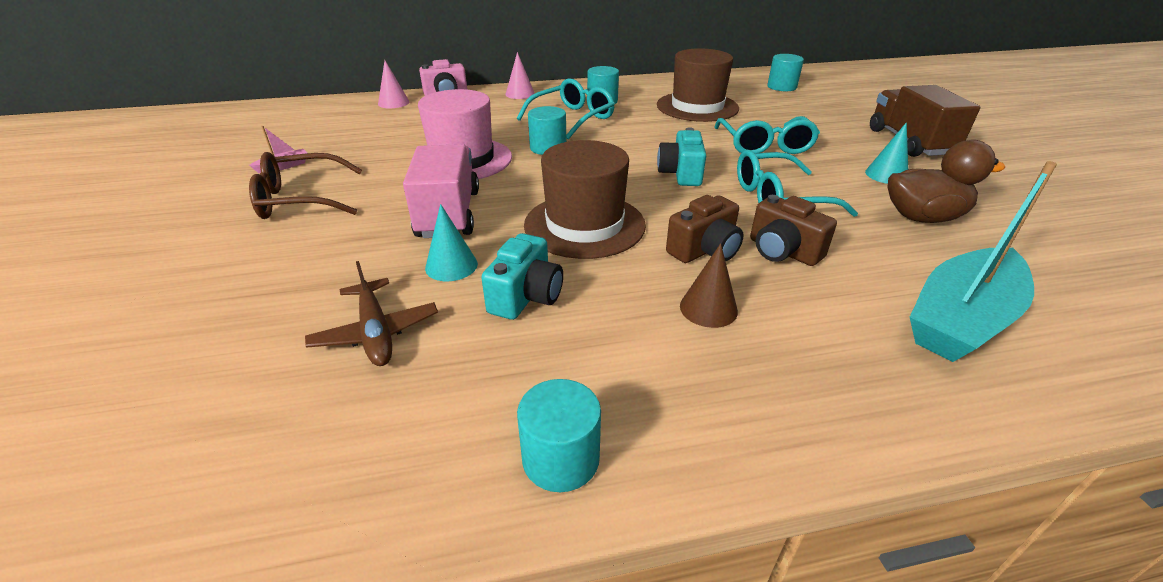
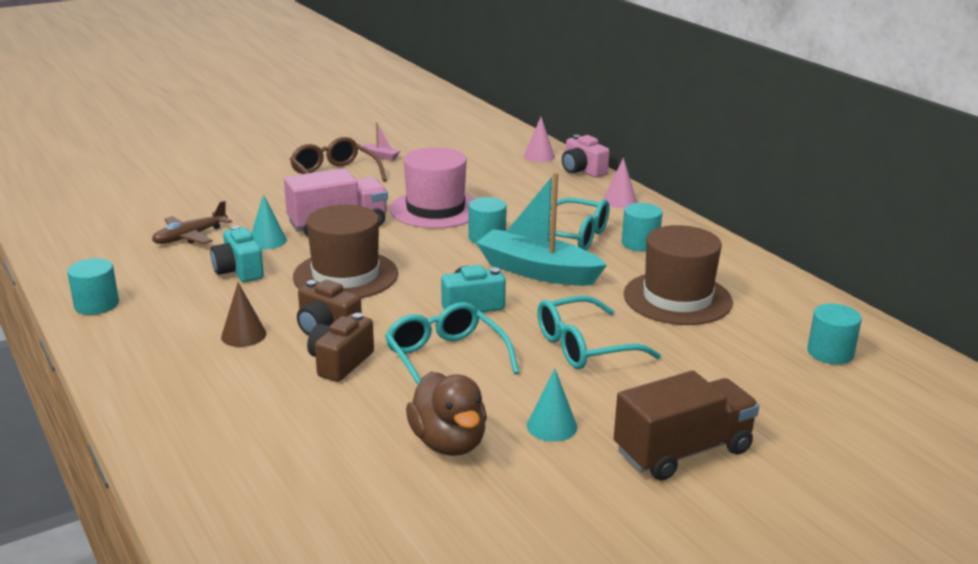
camera: 70 degrees right, 10 degrees down
(526, 296) = (239, 271): turquoise camera -> turquoise camera turned 60 degrees clockwise
(961, 319) = (260, 446): turquoise boat -> turquoise boat (537, 271)

